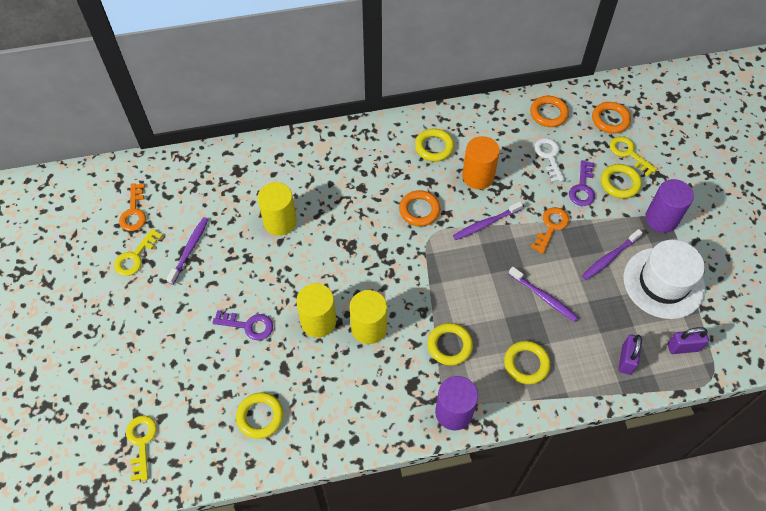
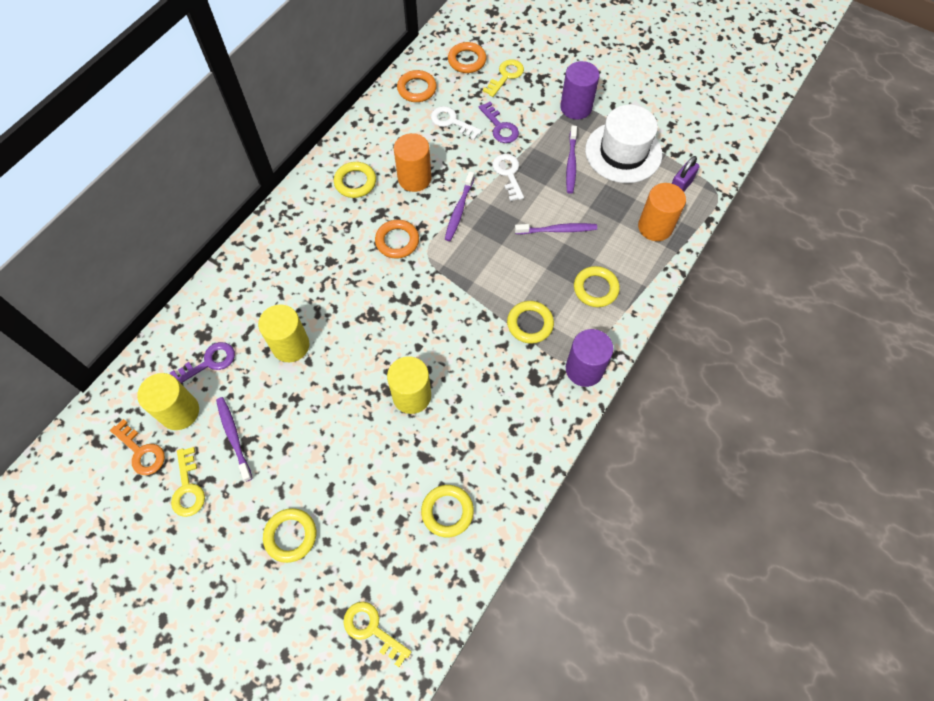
camera: 45 degrees left, 5 degrees up
(248, 325) = (357, 451): purple key -> purple key (209, 362)
(369, 328) = (456, 365): yellow cylinder -> yellow cylinder (179, 412)
(551, 227) = (508, 174): orange key -> white key
(620, 183) = (522, 103): yellow ring -> yellow ring (290, 536)
(626, 360) = (655, 227): purple padlock -> orange cylinder
(629, 153) = (506, 76): yellow key -> yellow key turned 120 degrees clockwise

